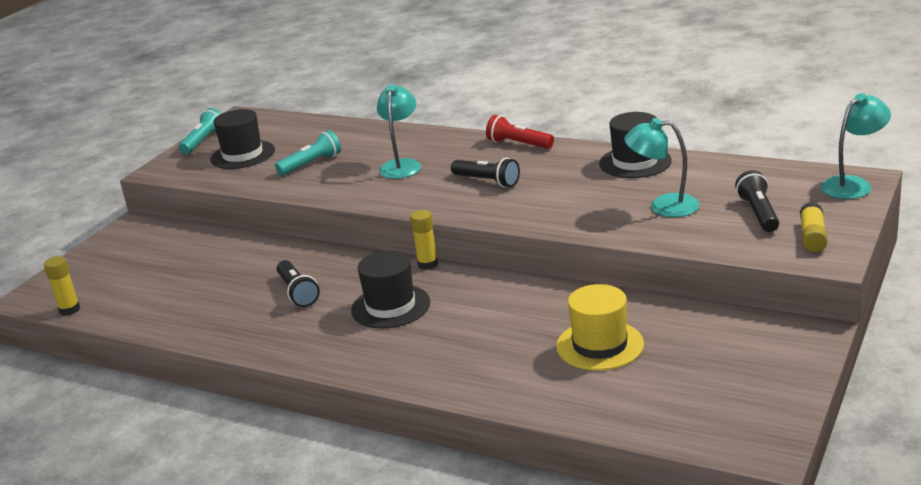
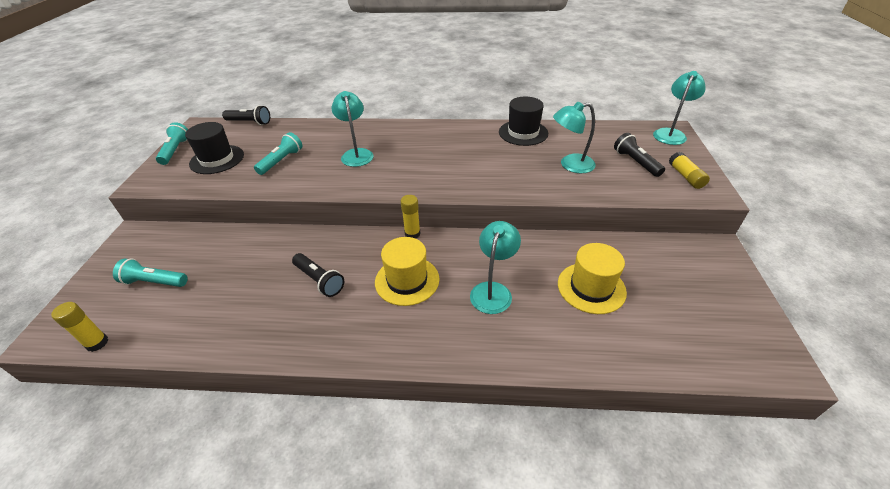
camera: 25 degrees left, 15 degrees up
(137, 269) = (154, 282): none -> turquoise flashlight
(390, 306) = (407, 280): black hat -> yellow hat
(480, 330) = (493, 290): none -> turquoise lamp
(487, 181) = (431, 160): black flashlight -> black flashlight (249, 122)
(518, 144) = (432, 127): red flashlight -> none

